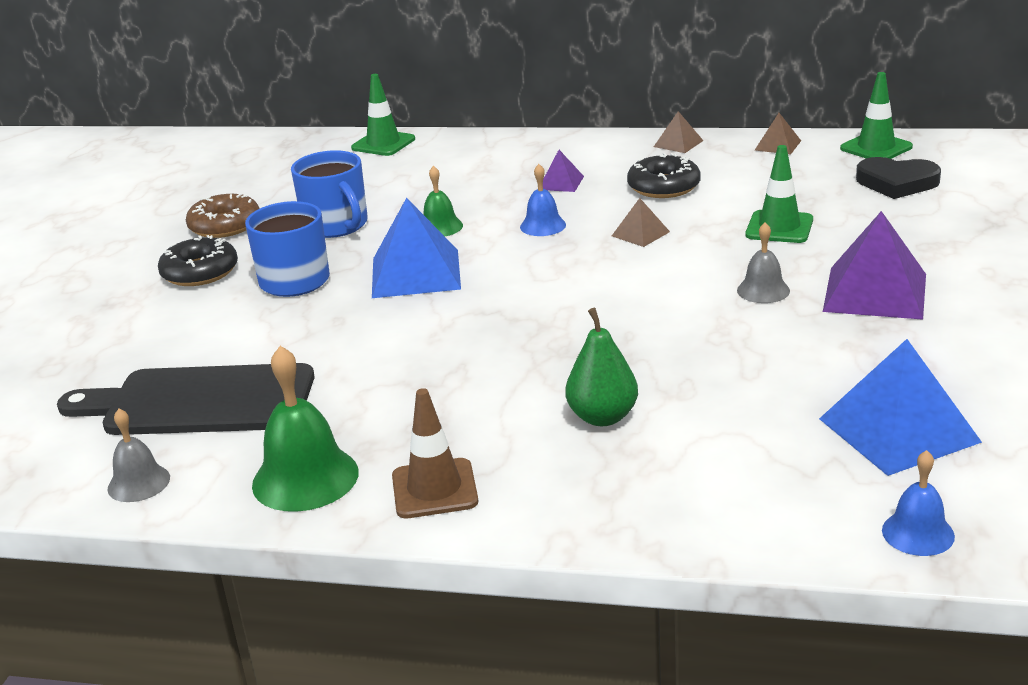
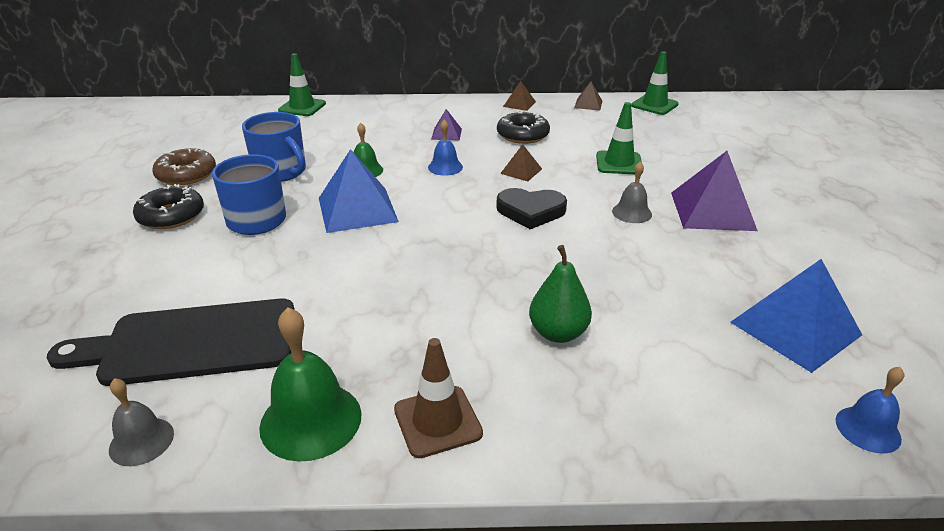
camera: 15 degrees left, 5 degrees up
(897, 183) = (681, 129): black heart -> black heart (530, 211)

